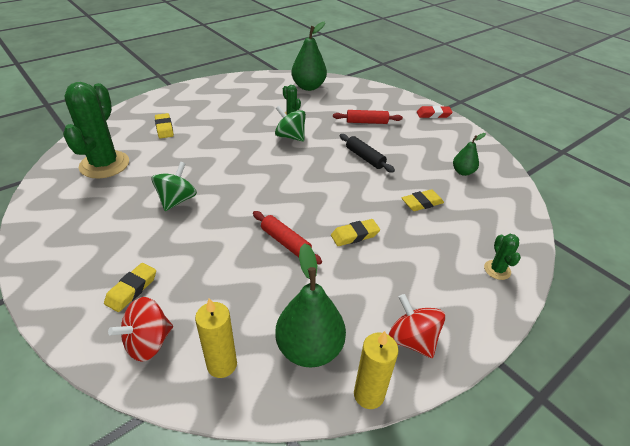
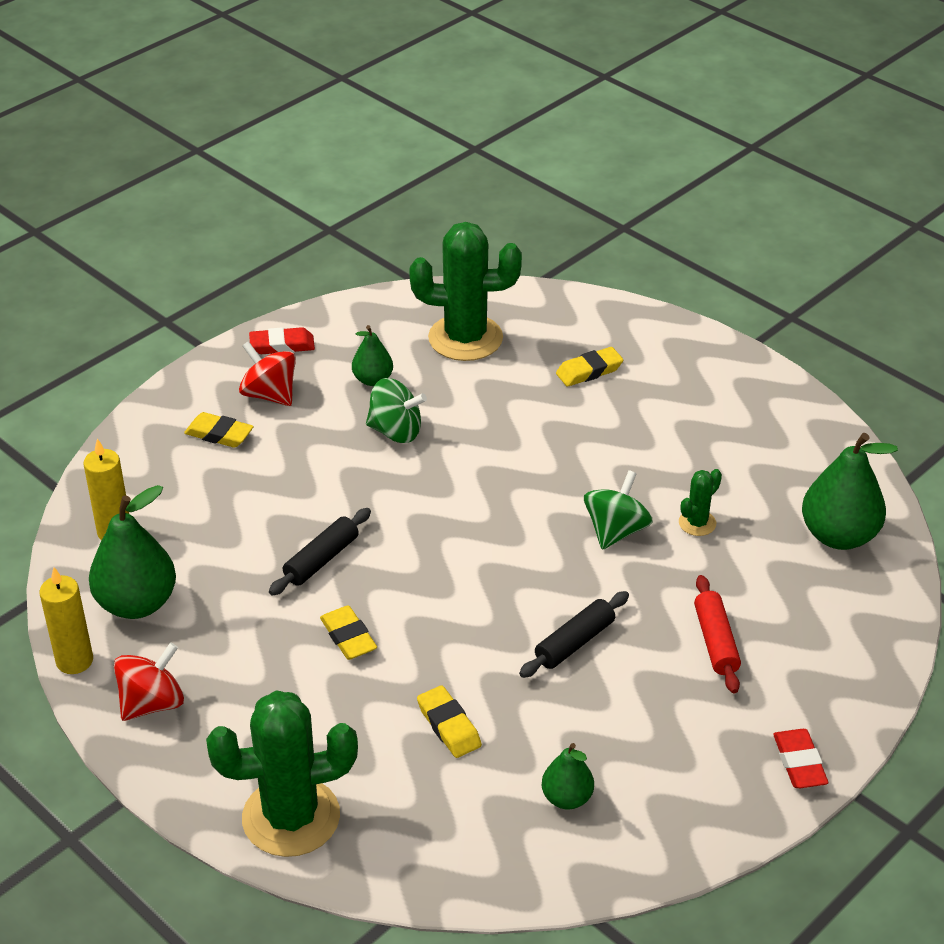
camera: 85 degrees right, 0 degrees up
(47, 247) = (282, 345): none -> red eraser
(119, 205) = (373, 380): none -> green pear
(148, 342) = (143, 468): red spinning top -> red spinning top (269, 395)
(285, 242) = (321, 560): red rolling pin -> black rolling pin
(497, 270) = (291, 817): green cactus -> green cactus, size x2.22

